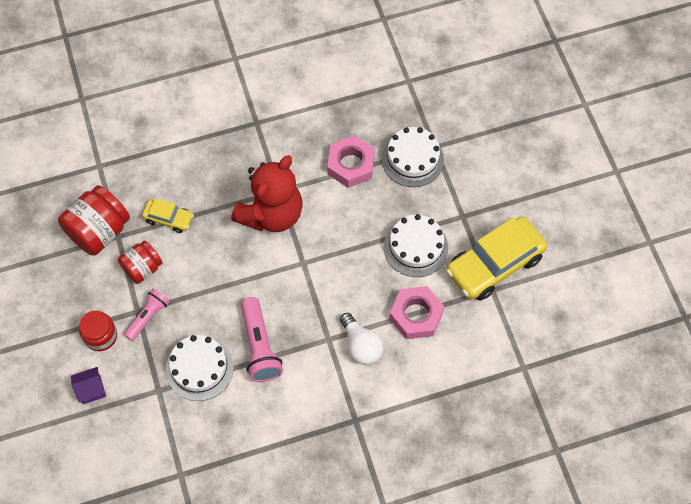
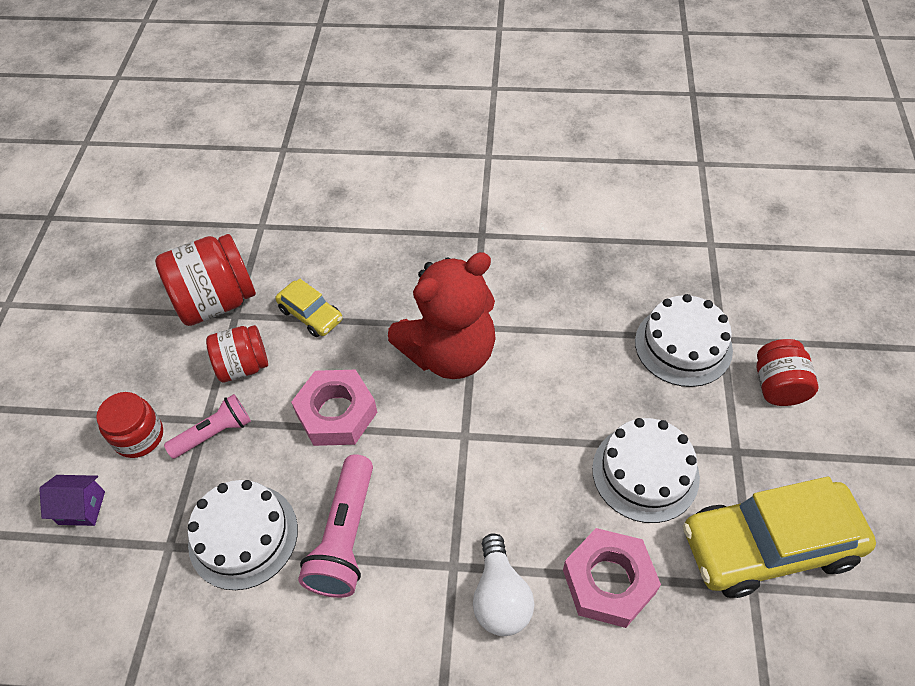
camera: 25 degrees right, 10 degrees down
(351, 165) = (589, 325): pink nut -> pink nut (336, 413)
(475, 167) = (778, 386): none -> red jar

